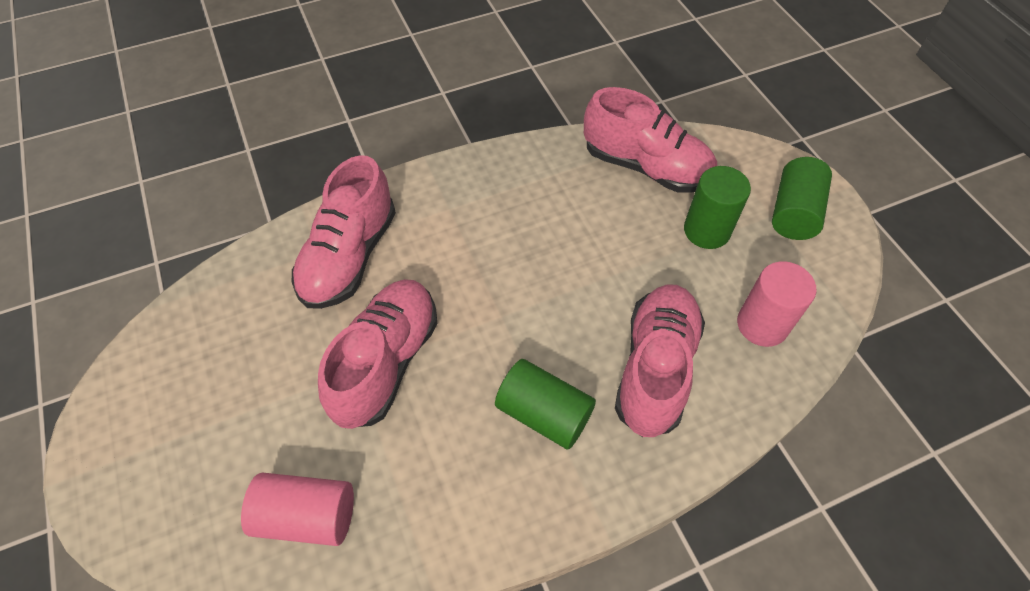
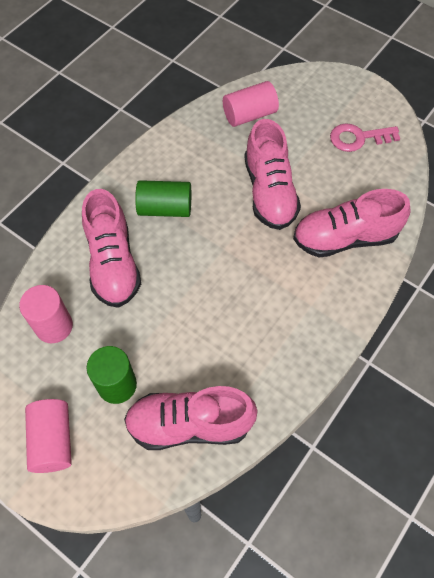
camera: 150 degrees right, 5 degrees up
(197, 378) = (358, 138): none -> pink key
(349, 256) = (344, 238): pink shoe -> pink shoe turned 90 degrees counterclockwise
(794, 213) = (53, 440): green cylinder -> pink cylinder

